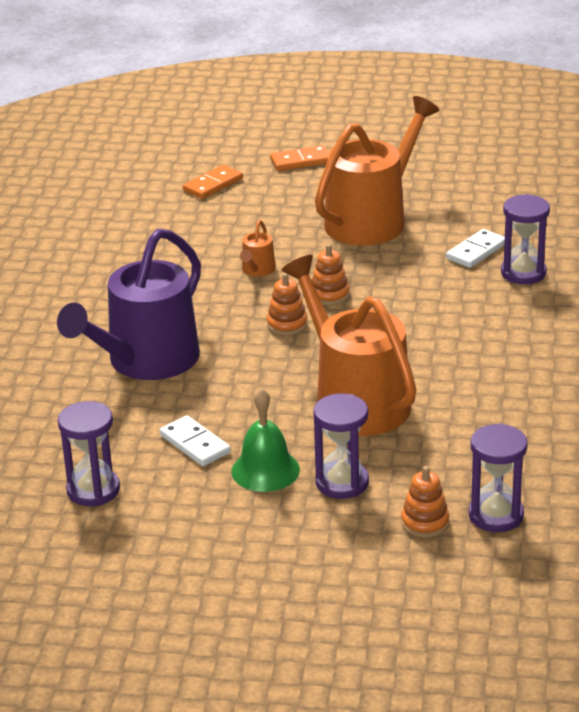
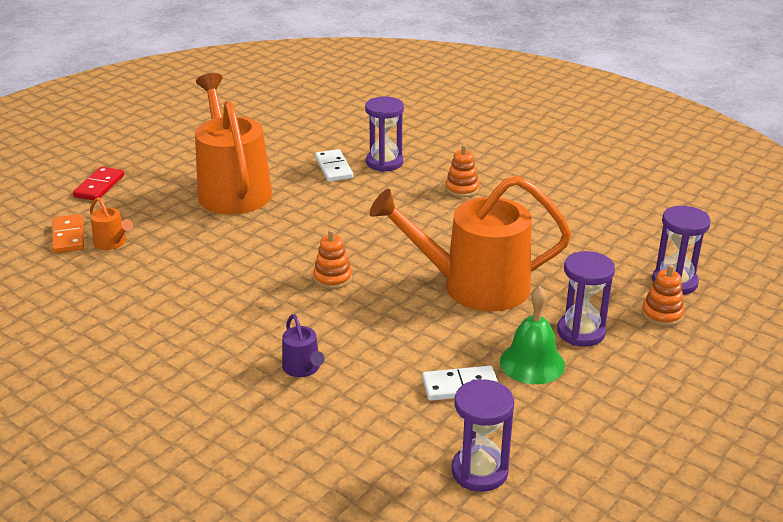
camera: 60 degrees left, 0 degrees up
(146, 361) = (303, 368): purple watering can -> purple watering can, size x0.40
(257, 270) = (233, 263): orange watering can -> orange watering can (112, 243)
(300, 161) = (99, 186): orange domino -> red domino
(329, 295) = (314, 244): orange stacking toy -> orange stacking toy (462, 189)

